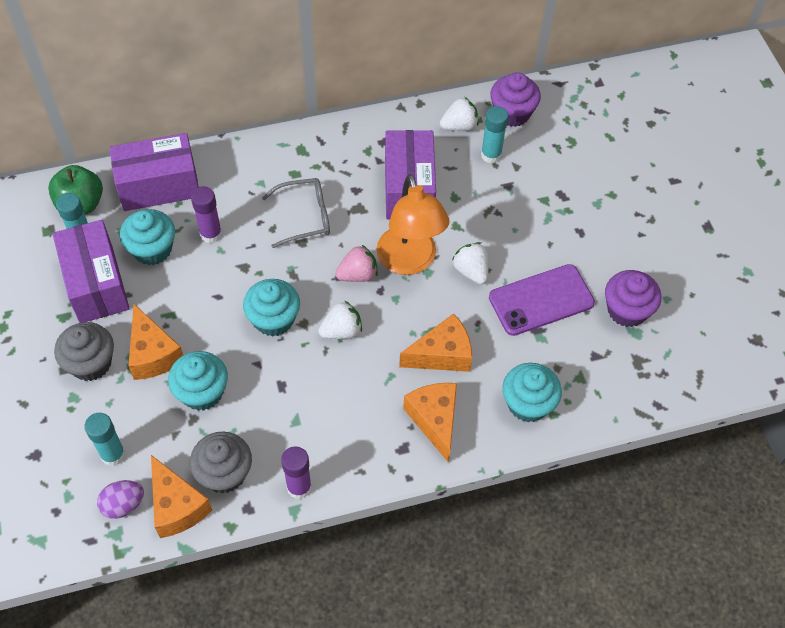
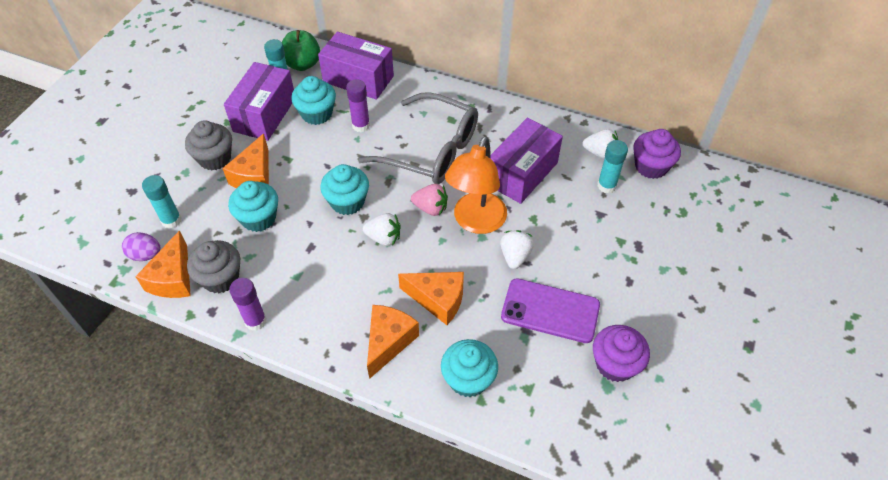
camera: 40 degrees right, 5 degrees down
(305, 217) = (431, 150): grey glasses -> grey glasses, size x1.75

